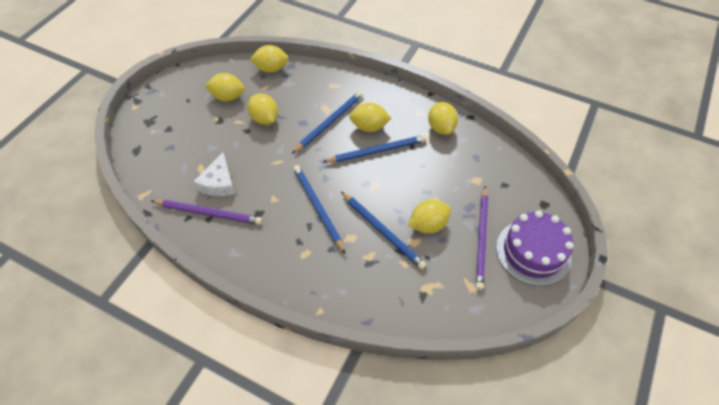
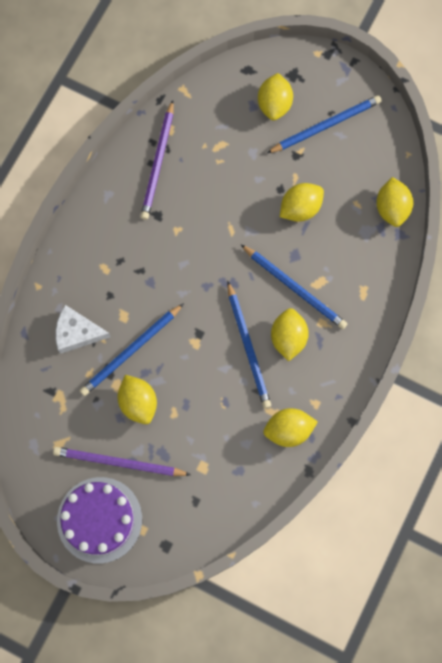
camera: 90 degrees right, 20 degrees up
(218, 183) = (200, 167): white cheese -> white cheese (77, 333)
(227, 97) = (337, 159): yellow lemon -> yellow lemon (274, 104)
(318, 207) = (164, 279): blue pencil -> blue pencil (326, 125)

